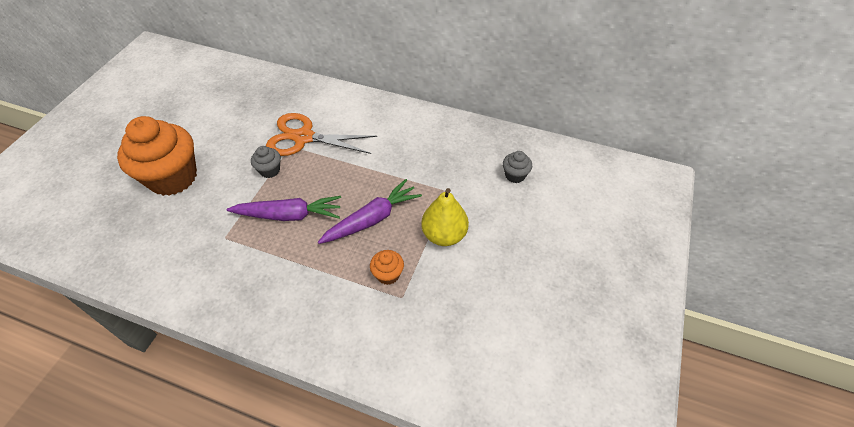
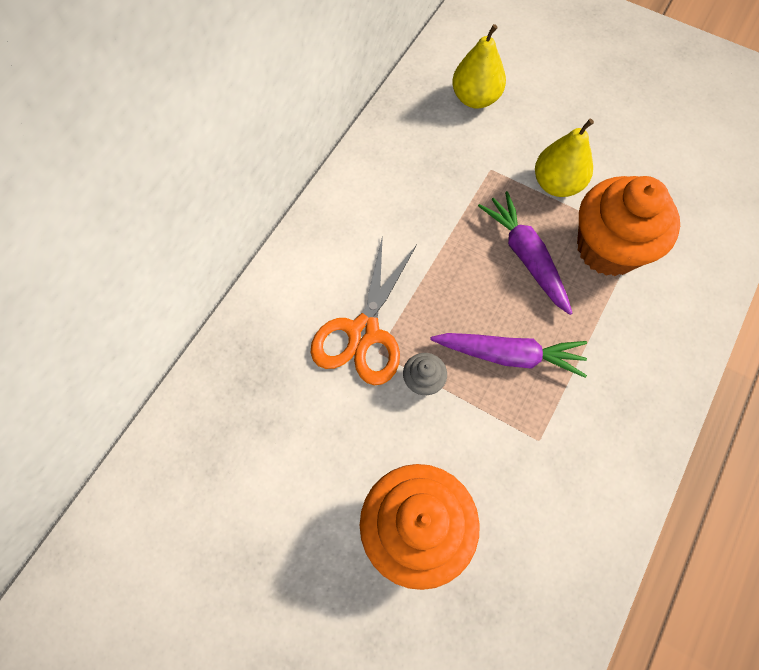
camera: 80 degrees left, 15 degrees up
(289, 215) = (509, 355): purple carrot -> purple carrot turned 90 degrees clockwise
(388, 274) = (608, 248): orange cupcake -> orange cupcake, size x2.32
(515, 175) = (475, 98): grey cupcake -> yellow pear

